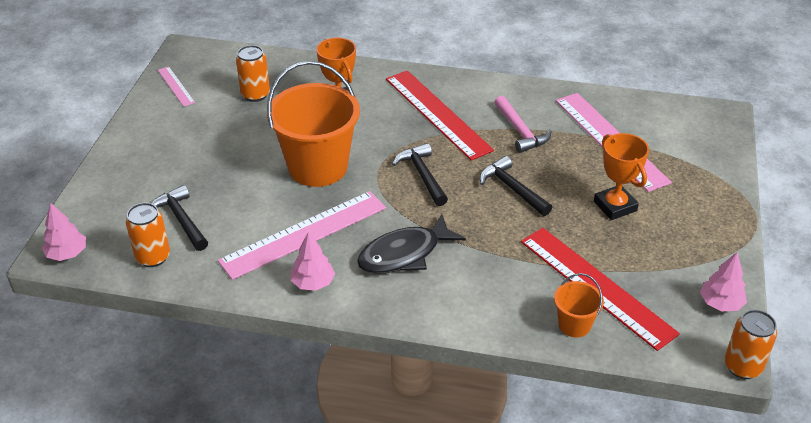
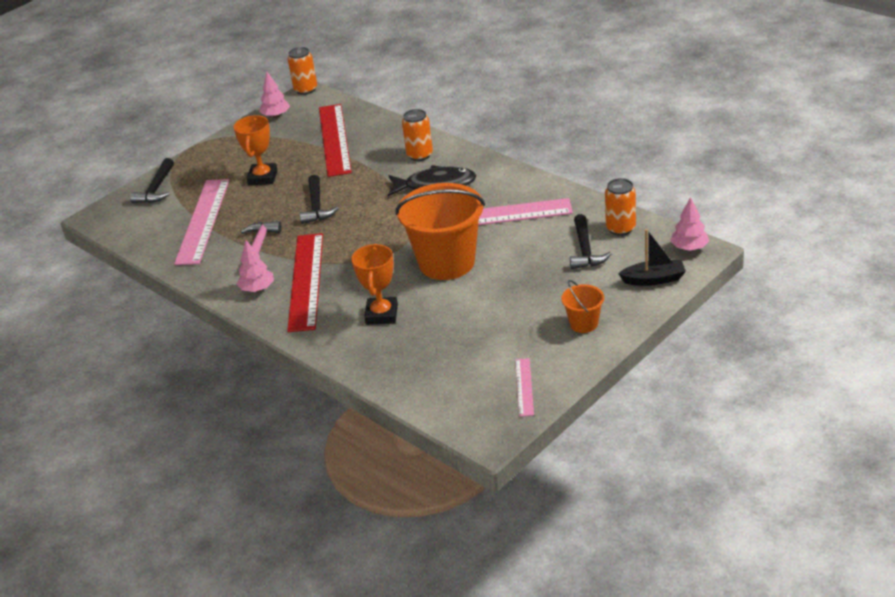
camera: 145 degrees left, 5 degrees down
(96, 207) = (654, 279): none -> black boat
(255, 94) = (450, 351): orange can -> orange can (420, 155)
(313, 283) = (513, 184): pink tree -> pink tree (257, 289)
(422, 175) = (371, 233): black hammer -> black hammer (156, 189)
(574, 325) = (371, 125): orange bucket -> orange bucket (583, 324)

